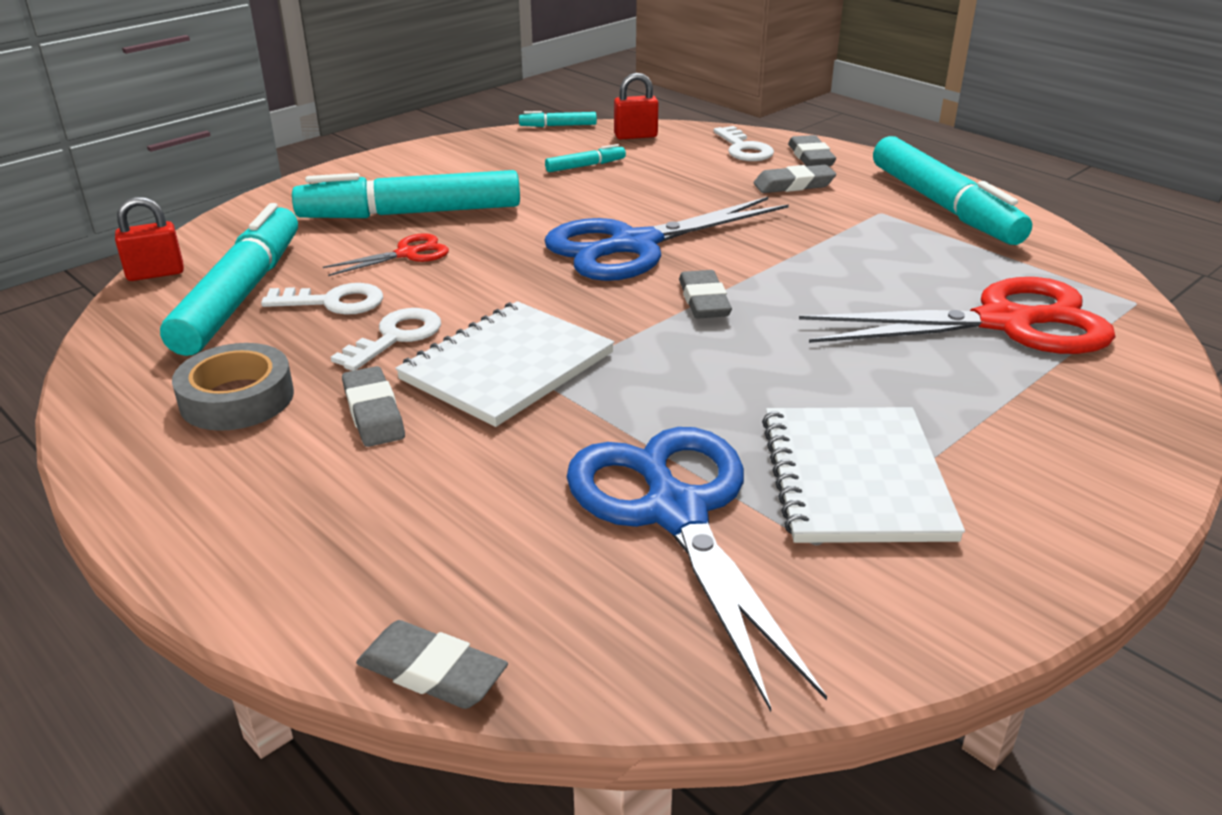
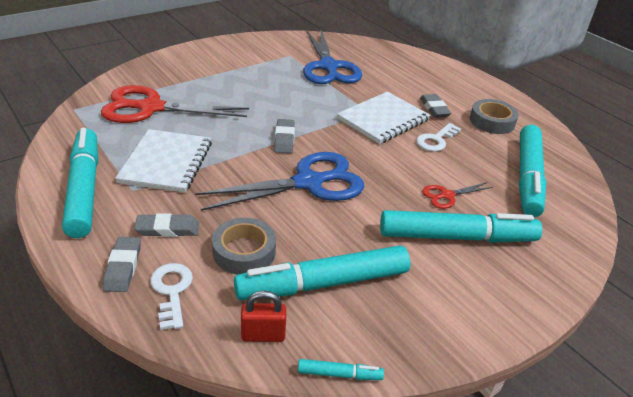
camera: 175 degrees left, 5 degrees up
(155, 273) = (589, 200): red padlock -> none
(334, 302) = (475, 165): white key -> none
(432, 672) = (398, 48): grey eraser -> none
(585, 166) = (323, 283): turquoise marker -> turquoise marker, size x2.39
(687, 178) = (244, 251): none -> grey tape
(855, 478) = (266, 67): white notebook -> white notebook (166, 162)

